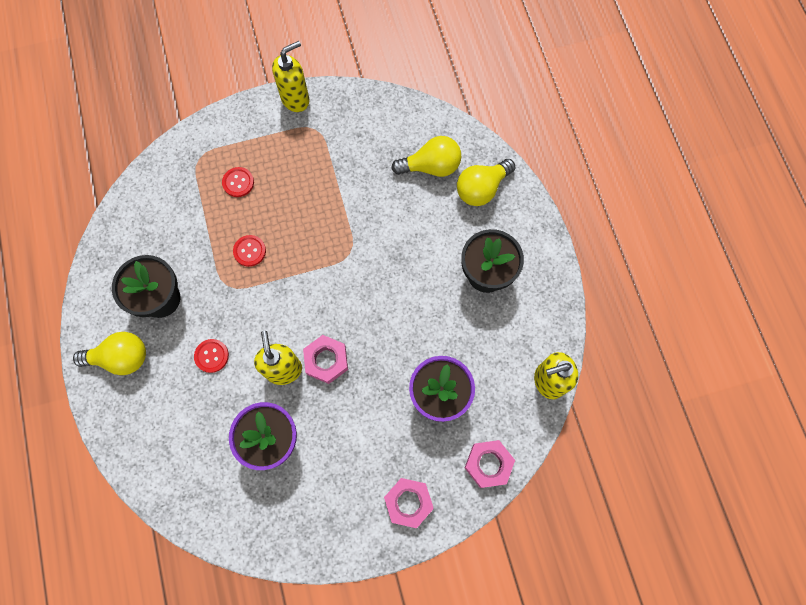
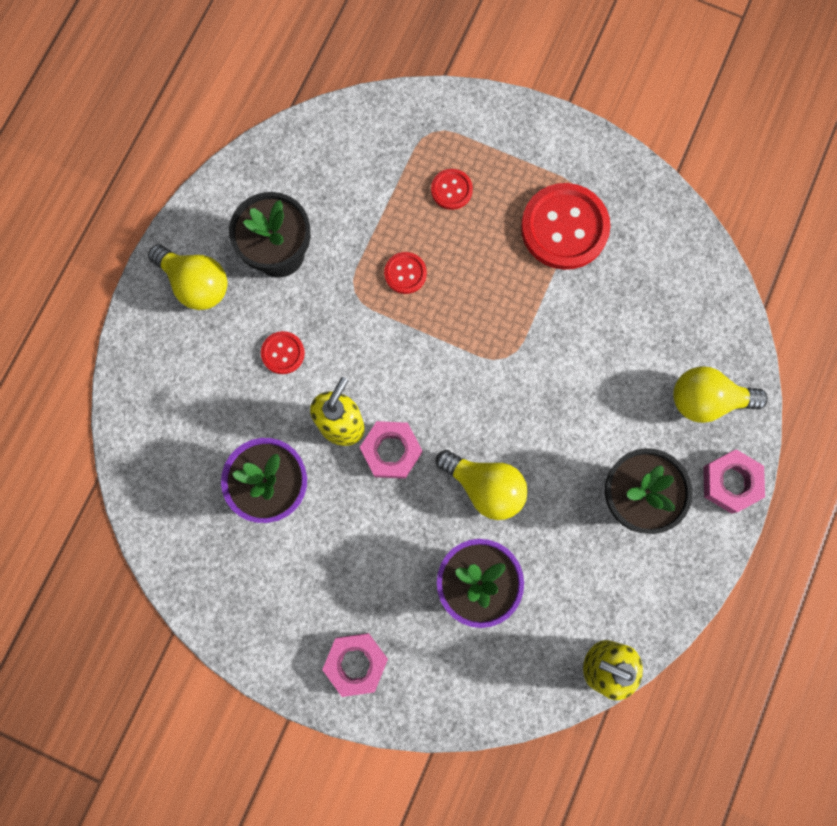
camera: 40 degrees right, 5 degrees up
(295, 99) = (585, 143): yellow soap dispenser -> none
(323, 155) = (564, 228): none -> red button
(431, 166) = (671, 332): yellow light bulb -> yellow light bulb (485, 487)
(488, 464) = (467, 695): pink nut -> pink nut (730, 482)

